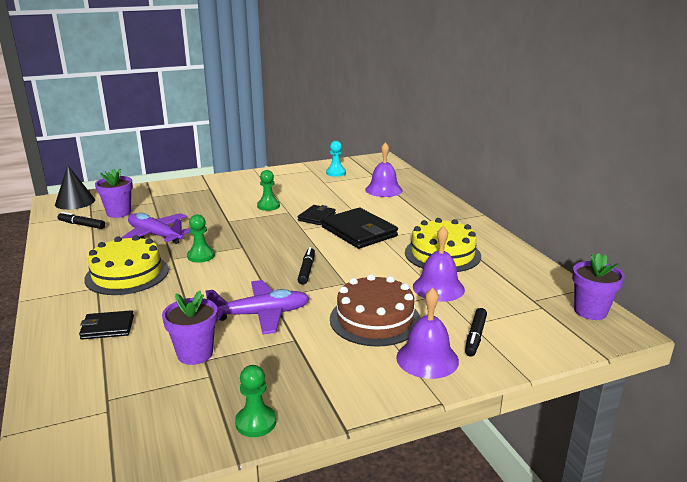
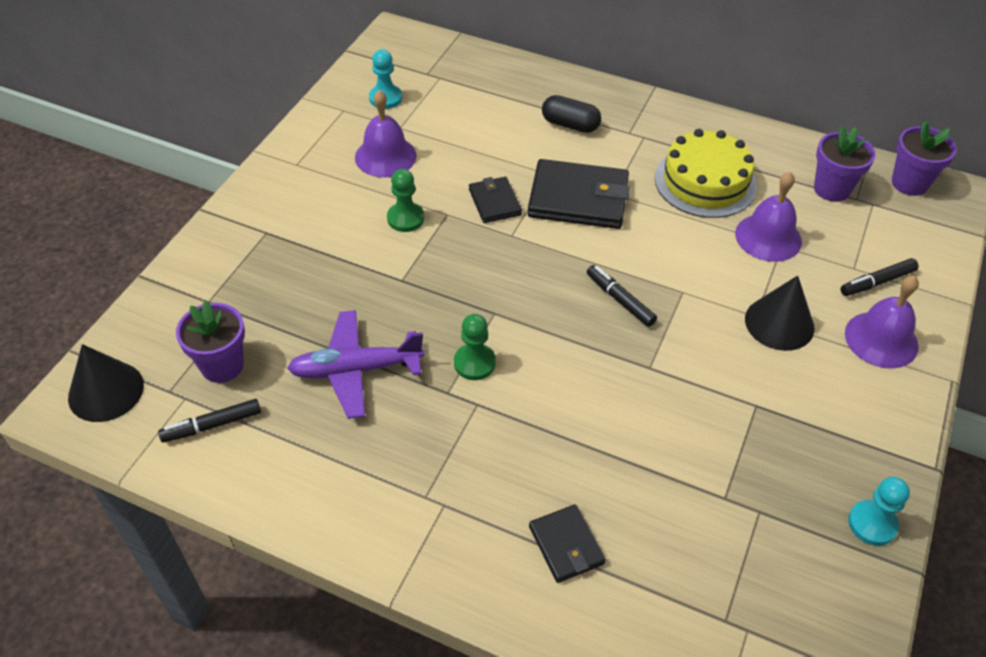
camera: 45 degrees left, 25 degrees up
(107, 327) = (566, 545): black wallet -> black wallet turned 60 degrees counterclockwise
(127, 274) = (442, 457): yellow cake -> none
(195, 354) = (705, 499): purple flower pot -> purple flower pot (831, 189)
(256, 422) = (872, 524): green pawn -> turquoise pawn
(261, 314) = (679, 398): purple plane -> none
(375, 319) = (779, 323): brown cake -> black cone
(383, 190) = (493, 101): purple bell -> purple bell (385, 156)
(407, 209) = (570, 125): none -> black capsule
(475, 336) = (877, 282): black marker -> black marker turned 90 degrees clockwise

